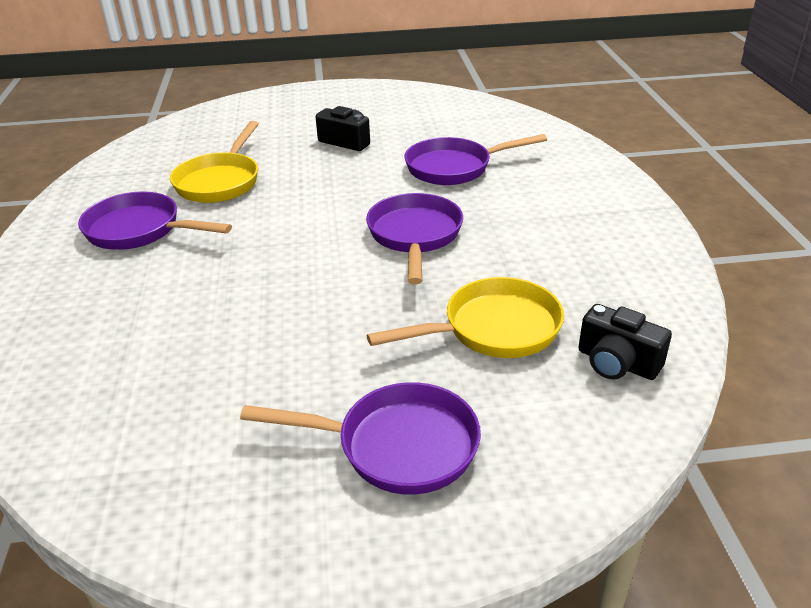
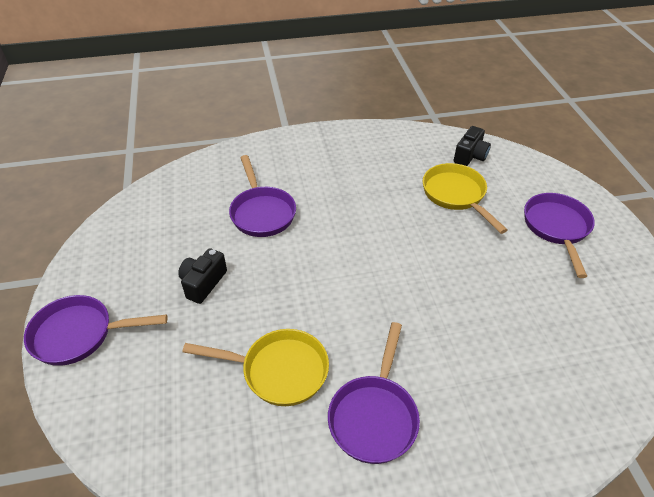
camera: 95 degrees left, 10 degrees up
(414, 236) = (364, 230): purple pan -> purple pan (79, 334)

